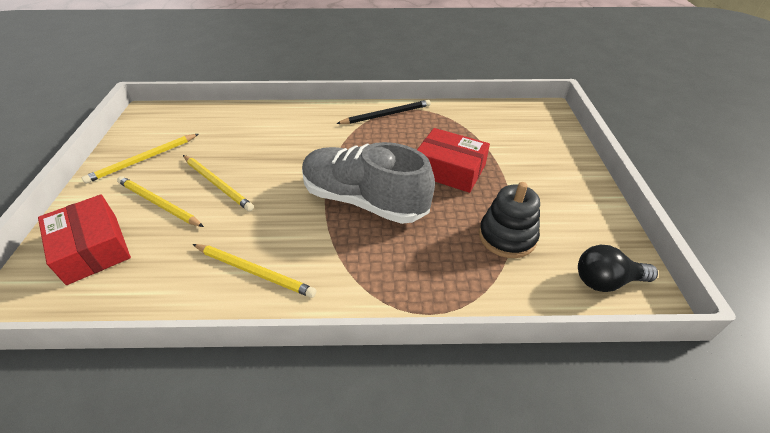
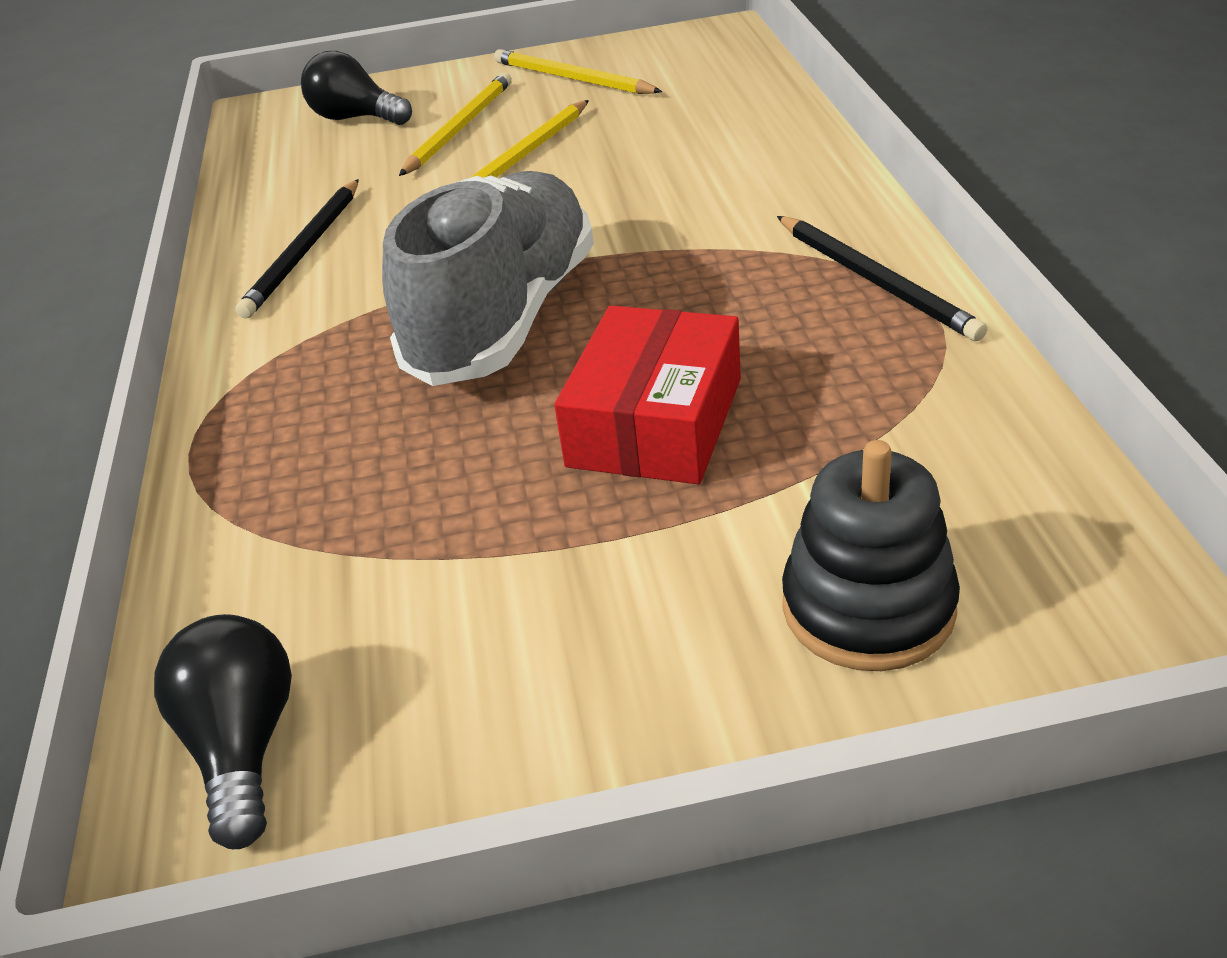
camera: 85 degrees right, 5 degrees down
(92, 248) = (356, 118): red box -> black light bulb
(254, 271) = (305, 251): yellow pencil -> black pencil
(507, 236) = (403, 547): black stacking toy -> black stacking toy (868, 607)

